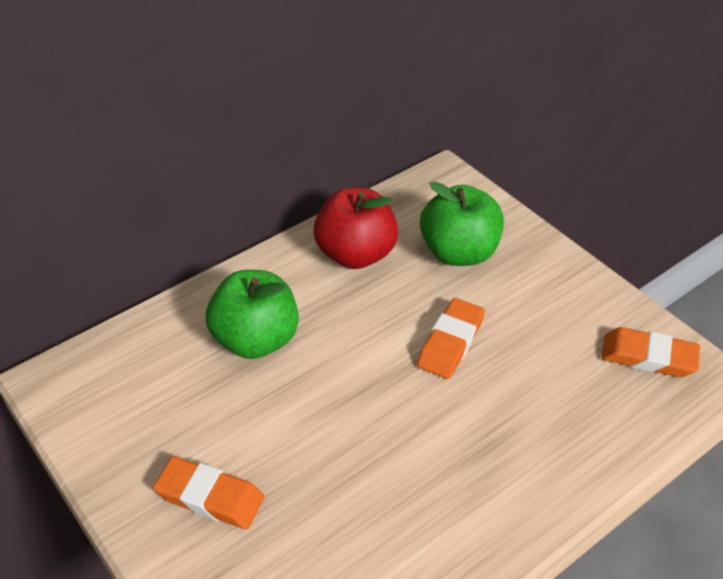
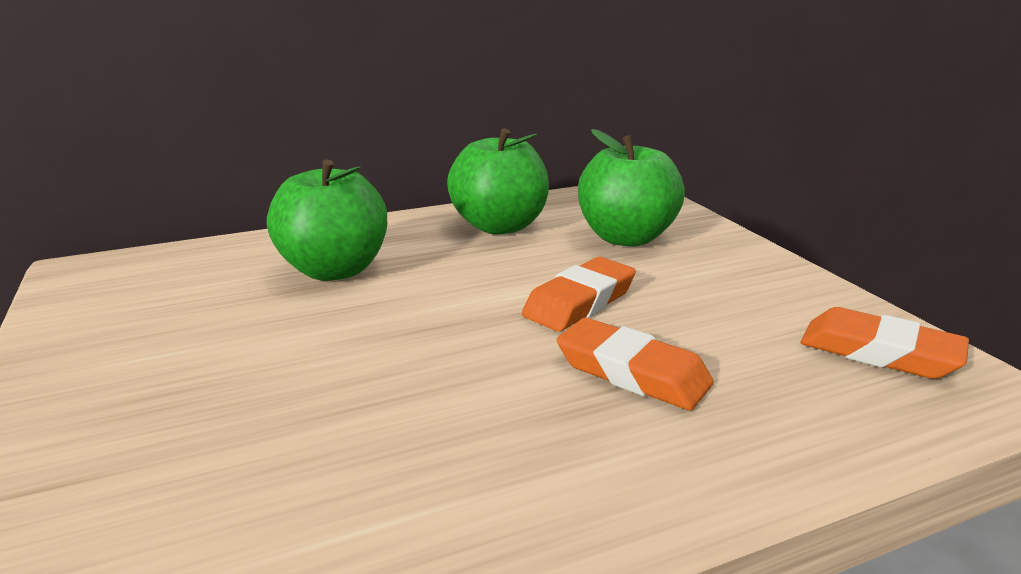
camera: 15 degrees right, 20 degrees down
(210, 497) = (146, 393): orange eraser -> orange eraser (632, 372)
(356, 254) = (499, 226): red apple -> green apple

